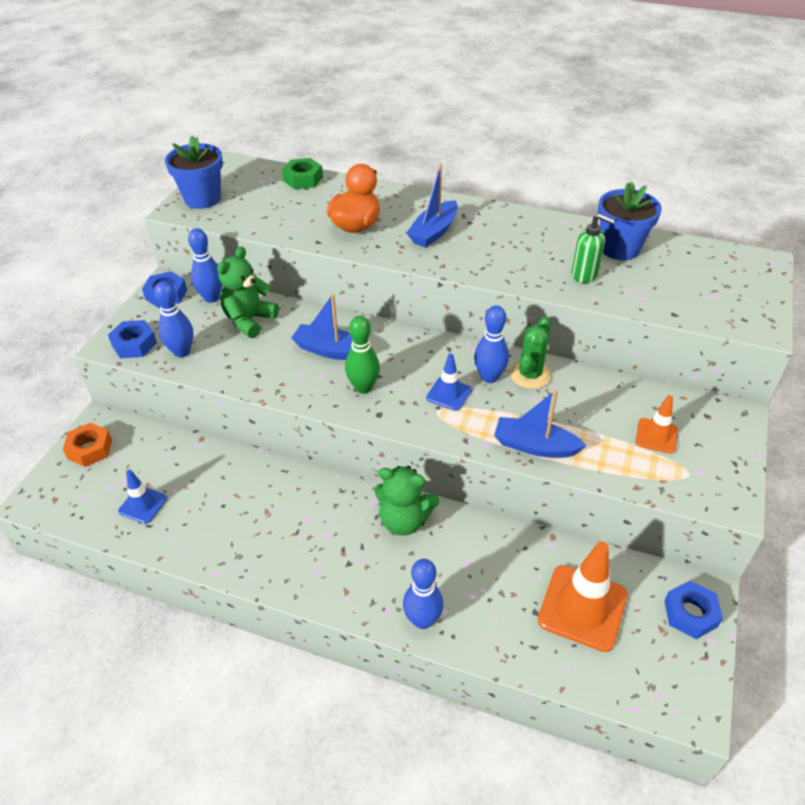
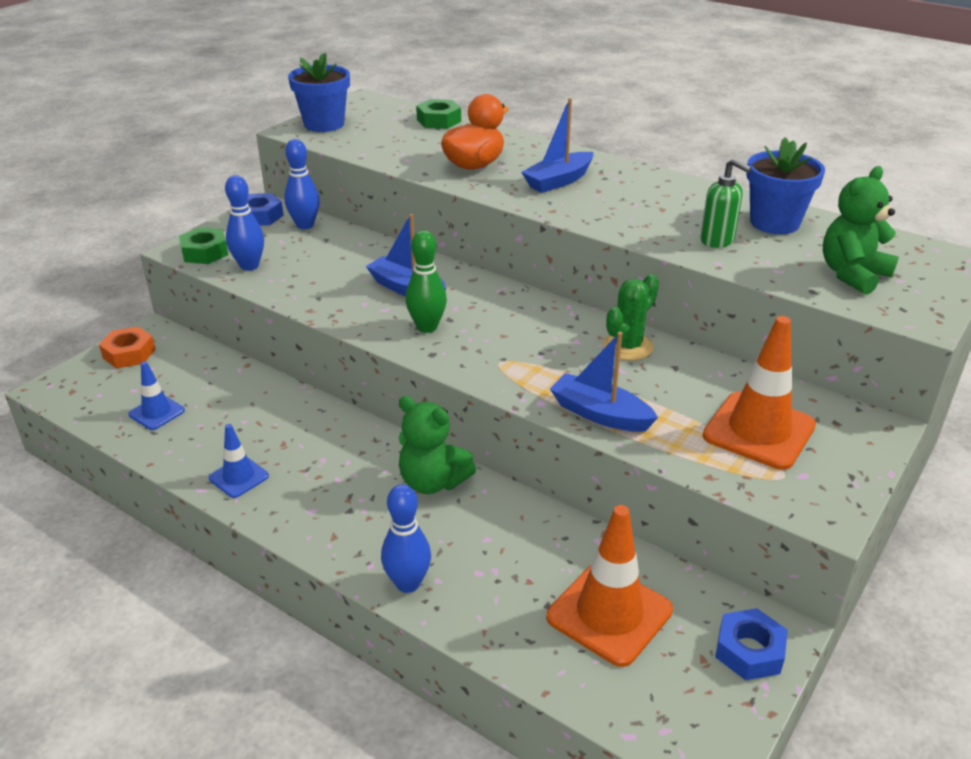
camera: 15 degrees right, 10 degrees down
(134, 344) = (205, 252): blue nut -> green nut
(249, 320) = (334, 250): green teddy bear -> green teddy bear (852, 275)
(448, 394) = (521, 348): blue traffic cone -> blue traffic cone (239, 477)
(489, 377) = (577, 341): blue bowling pin -> none
(656, 436) = (759, 431): orange traffic cone -> orange traffic cone, size x1.84

